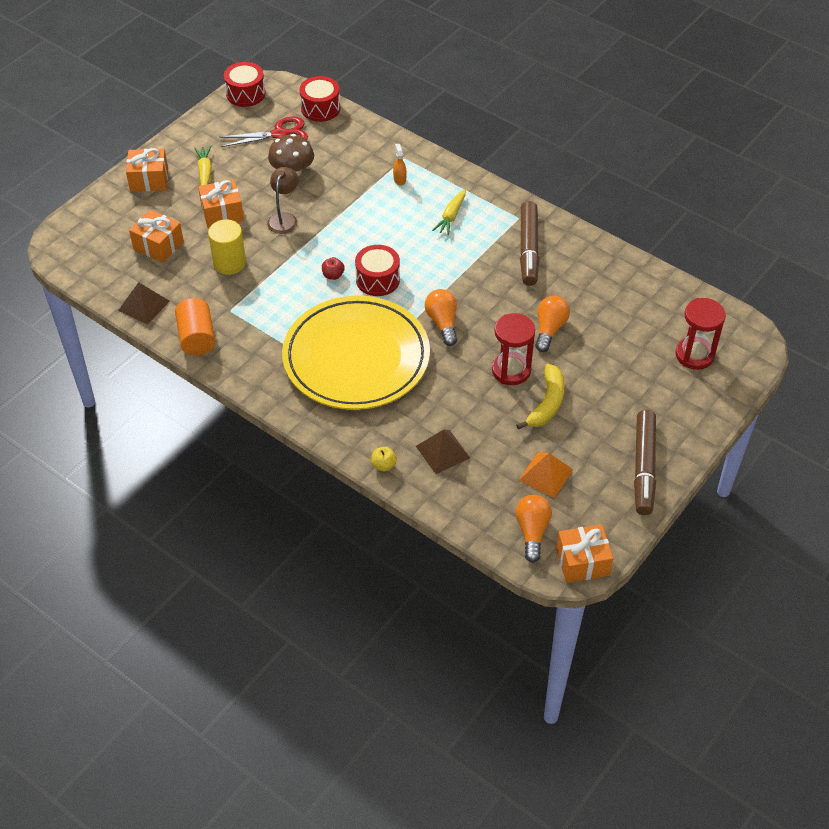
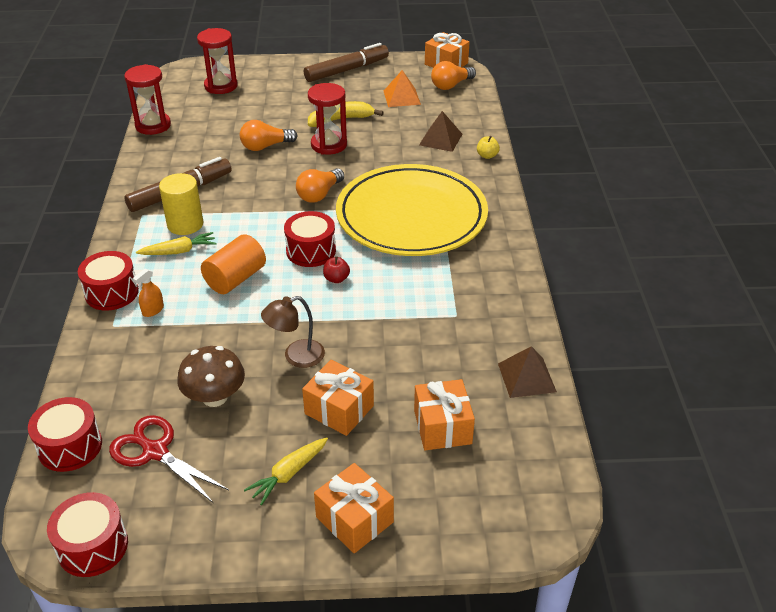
camera: 130 degrees left, 10 degrees down
(197, 338) = (512, 315): orange cylinder -> orange cylinder (235, 278)
(229, 263) = (401, 355): yellow cylinder -> yellow cylinder (185, 224)
(439, 169) = (112, 292): none -> red drum
(656, 278) = (153, 125): none -> red hourglass

